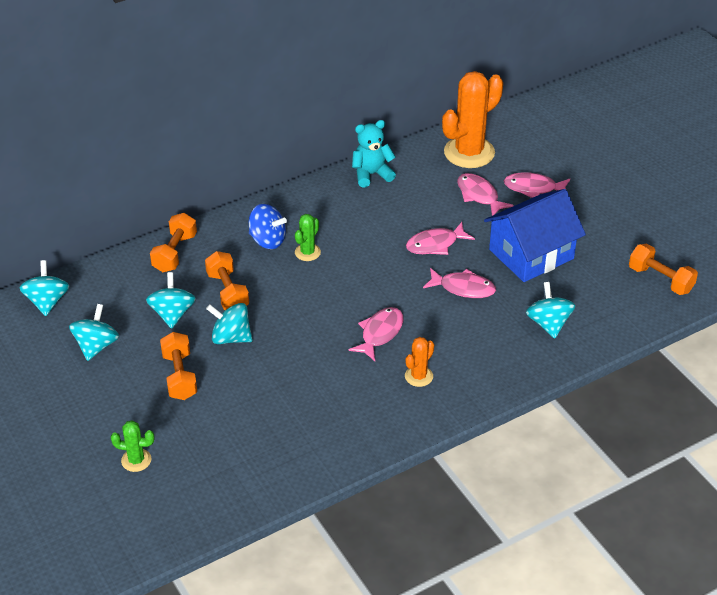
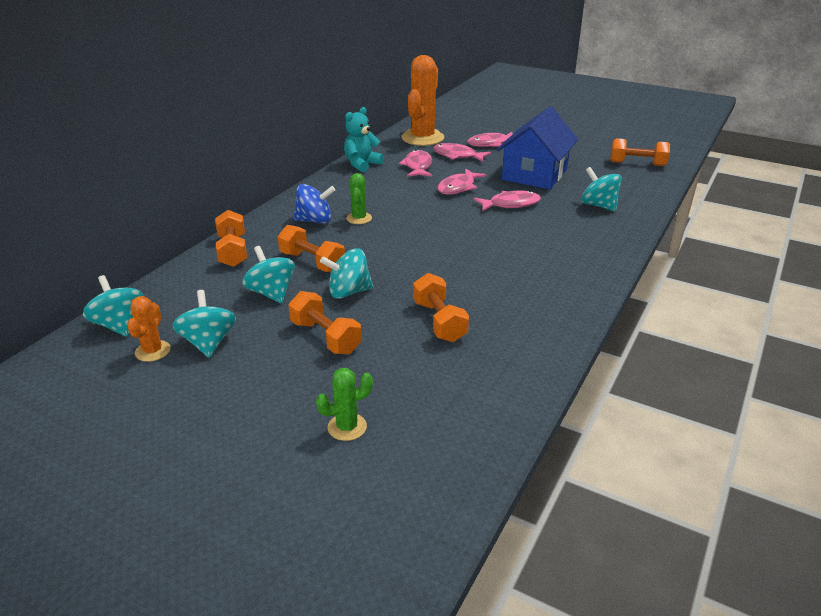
camera: 30 degrees left, 10 degrees down
(274, 398) = (439, 321): none -> orange dumbbell
(380, 333) = (480, 248): pink fish -> pink fish (418, 166)
(419, 376) = (546, 265): orange cactus -> orange cactus (153, 351)

